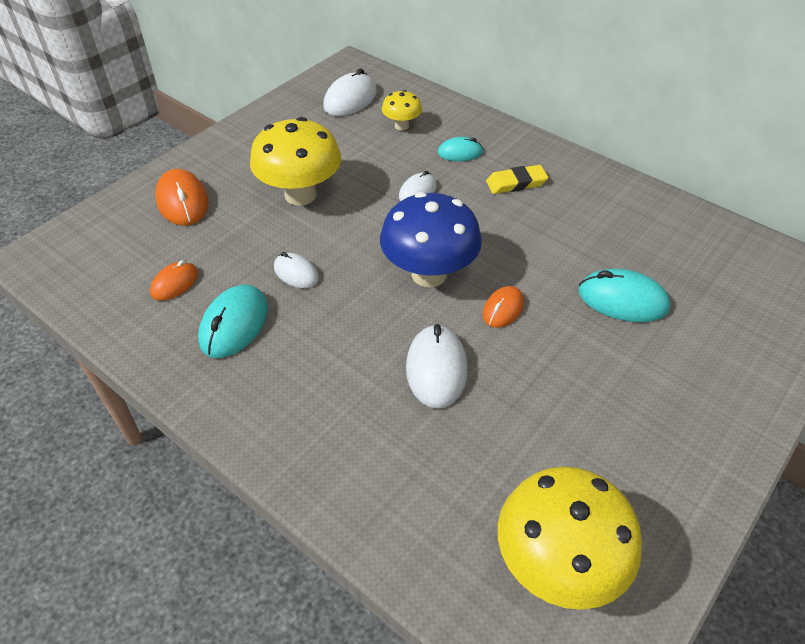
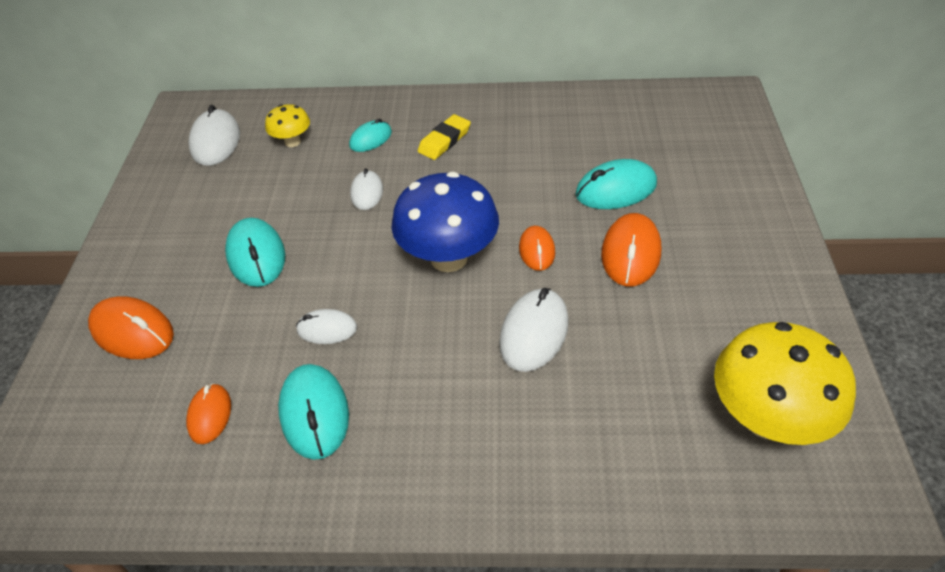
camera: 35 degrees left, 0 degrees up
(300, 195) = (256, 255): yellow mushroom -> turquoise mouse
(436, 369) = (534, 332): white mouse -> white mouse turned 60 degrees clockwise
(580, 359) = (631, 253): none -> orange mouse

